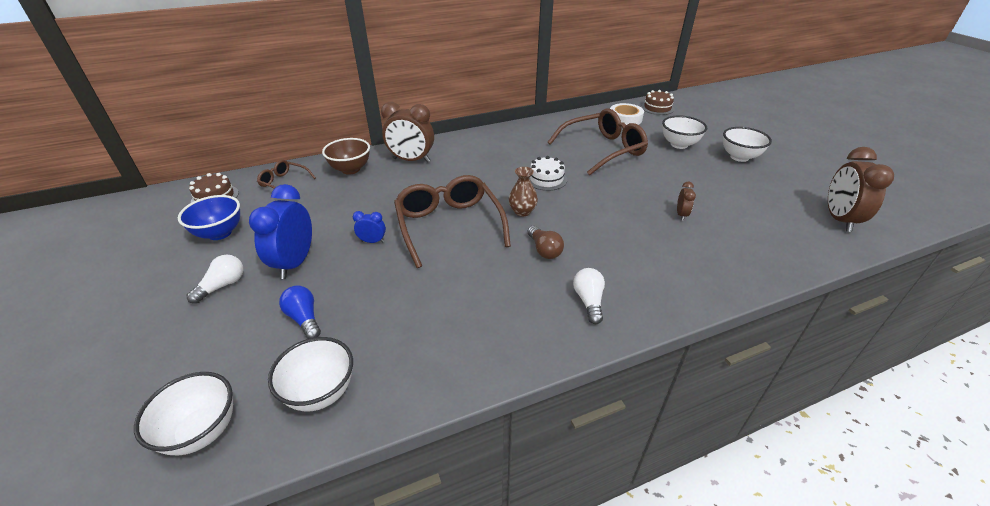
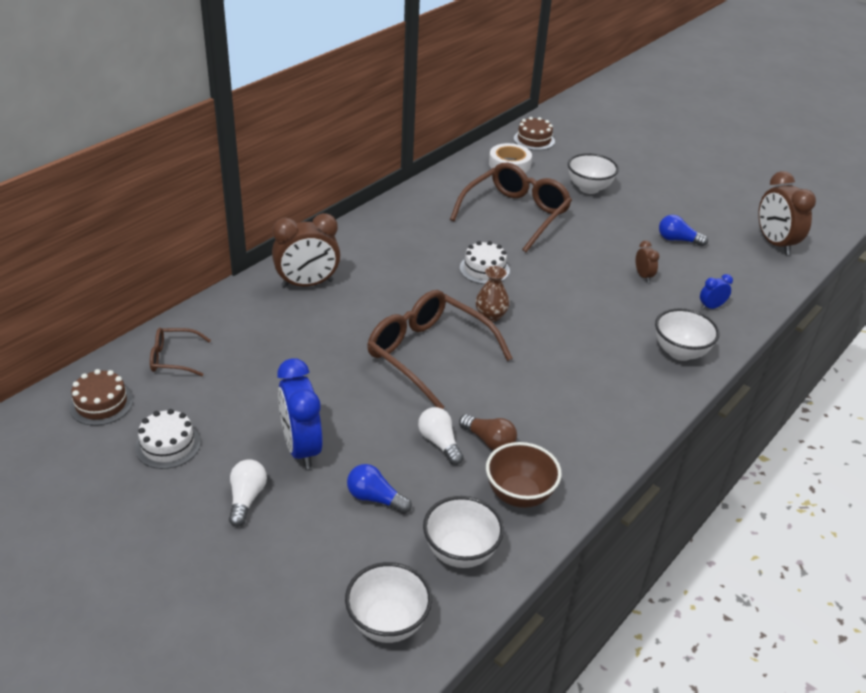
camera: 30 degrees left, 0 degrees up
(220, 233) = (168, 445): blue bowl -> white cake
(351, 169) = (243, 317): brown bowl -> brown bowl (519, 495)
(372, 241) = (363, 397): blue clock -> blue clock (711, 307)
(544, 250) = (545, 352): brown light bulb -> brown light bulb (489, 441)
(588, 301) = (622, 391): white light bulb -> white light bulb (439, 443)
(735, 195) = (677, 240): none -> blue light bulb
(739, 157) = (656, 191): white bowl -> white bowl (680, 352)

